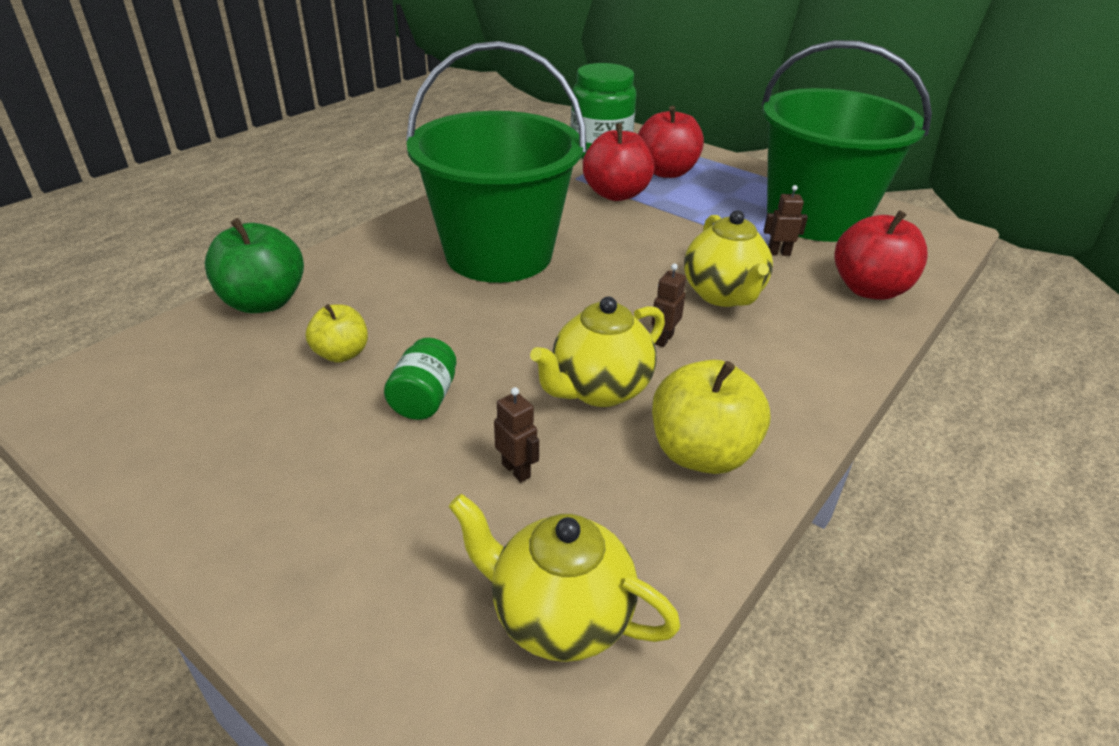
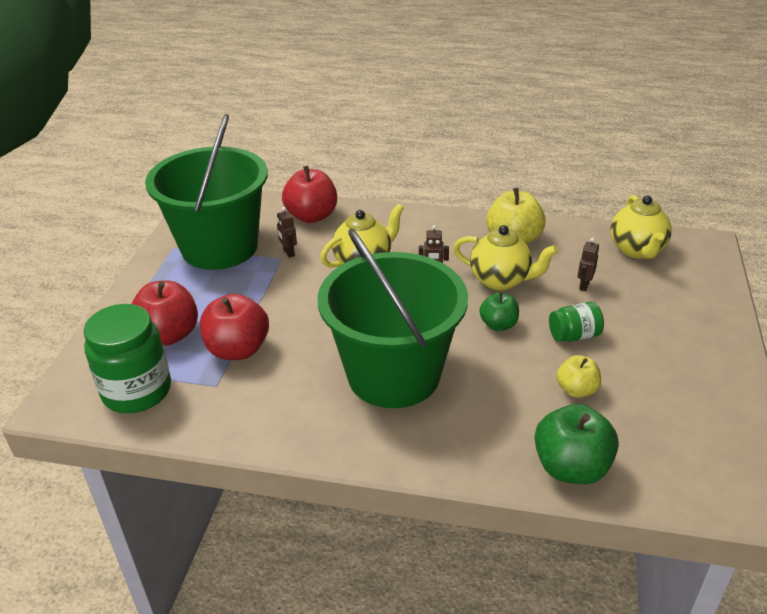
camera: 115 degrees left, 0 degrees up
(507, 347) = (498, 325): none -> green apple

